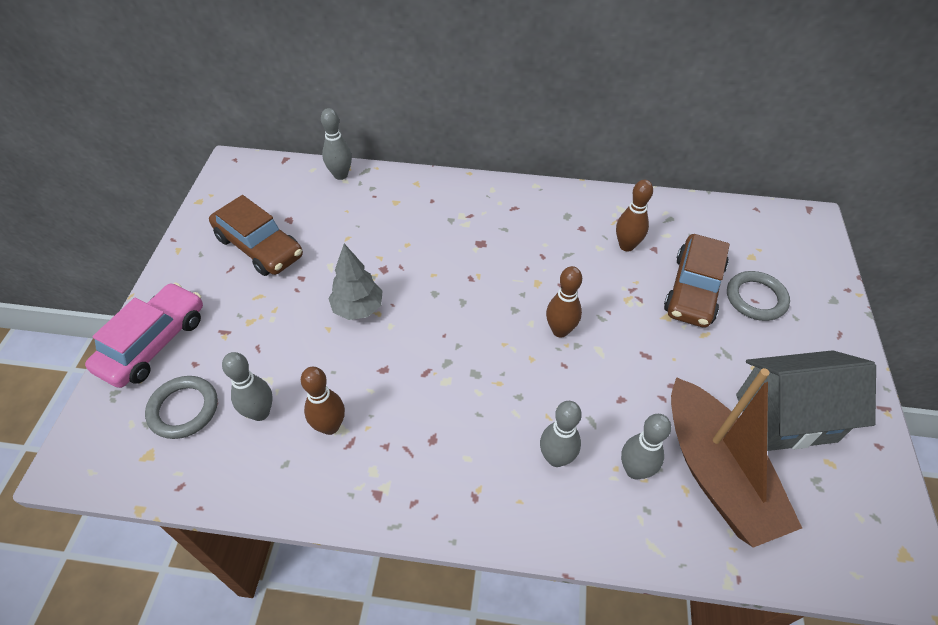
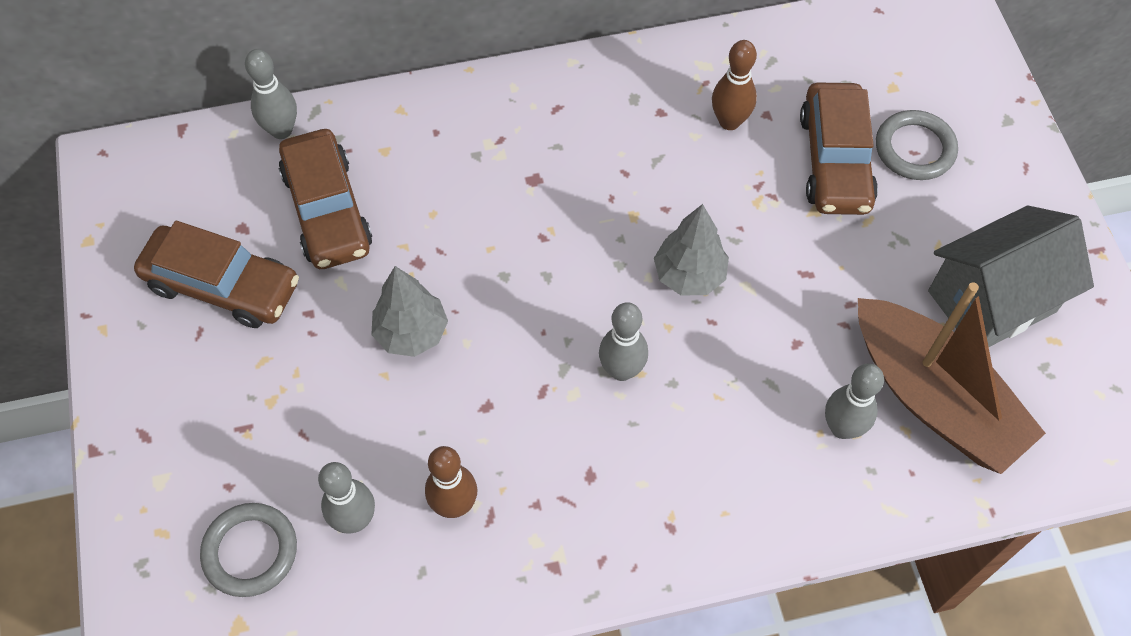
camera: 20 degrees left, 10 degrees up
(154, 343) = (154, 478): pink car -> none
(344, 224) = (327, 210): none -> brown car
(556, 458) = (747, 445): grey bowling pin -> grey bowling pin (621, 370)
(560, 330) = (689, 275): brown bowling pin -> grey tree

